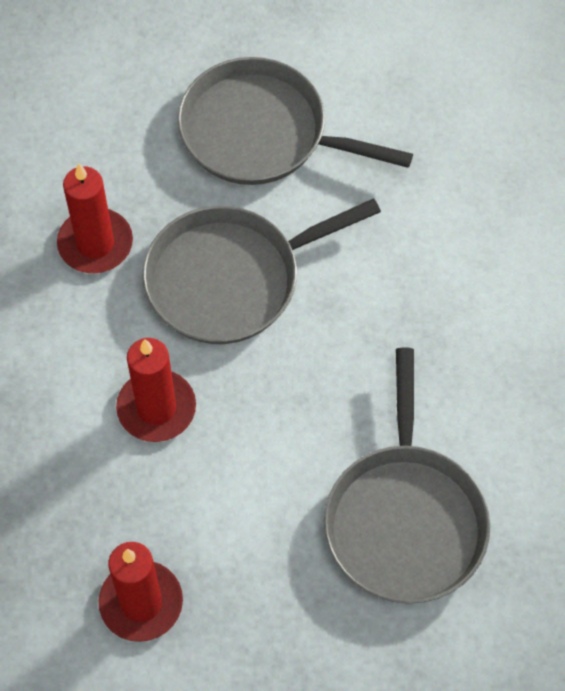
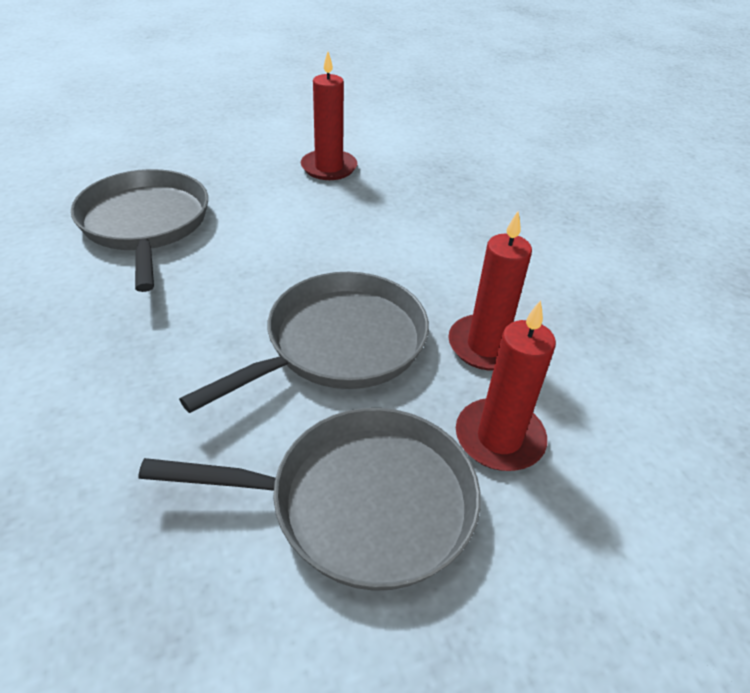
camera: 160 degrees right, 20 degrees down
(156, 408) = (365, 250): red candle -> red candle (499, 438)

